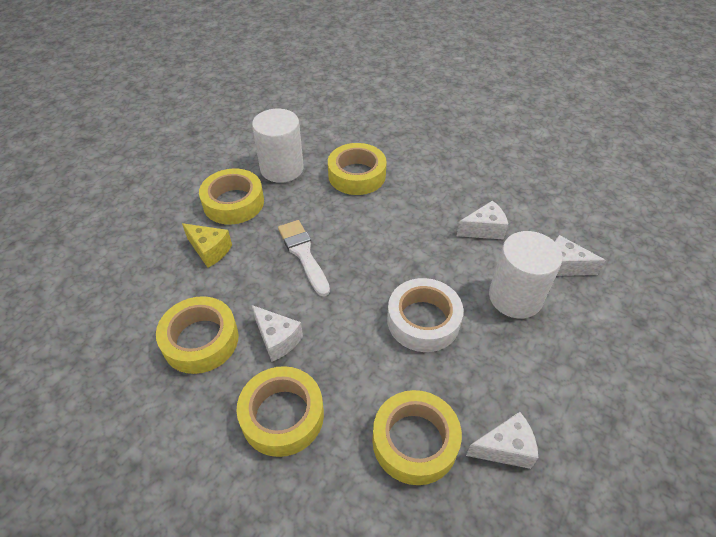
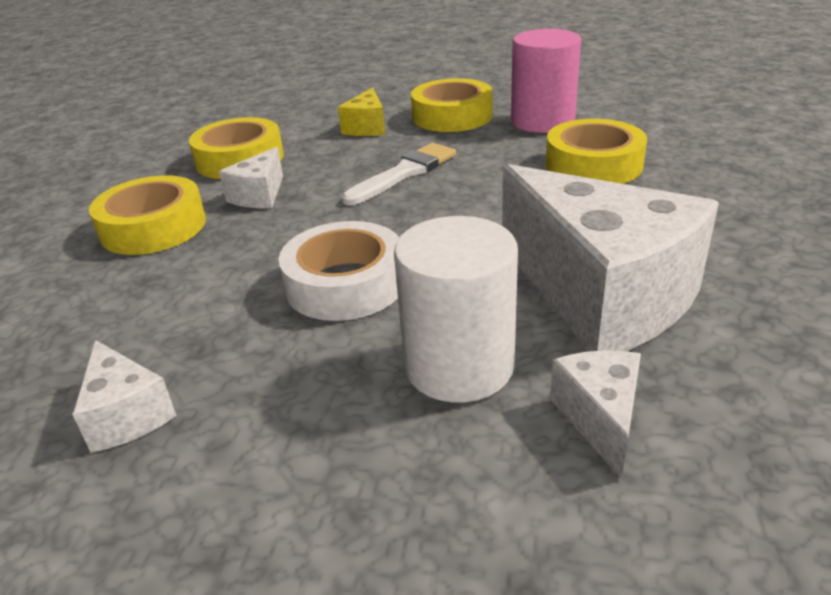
camera: 70 degrees right, 15 degrees down
(282, 169) = (542, 121): white cylinder -> pink cylinder
(415, 441) = (130, 325): yellow tape -> none
(484, 230) = (600, 297): white cheese -> white cheese, size x2.26

